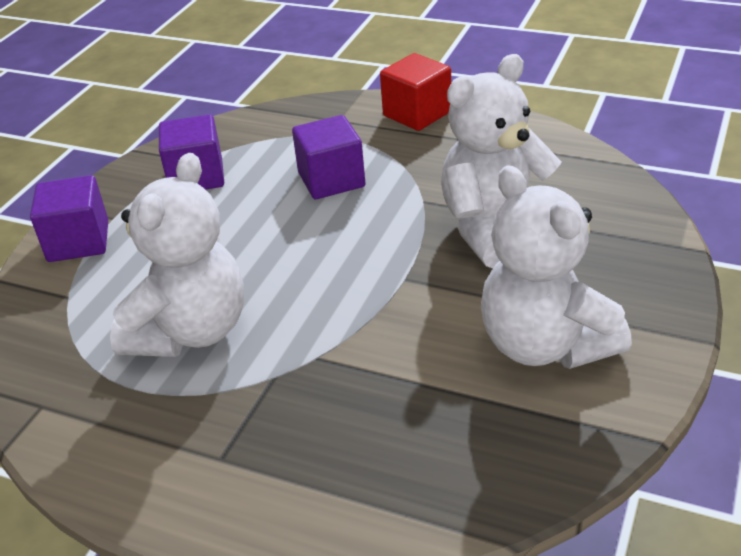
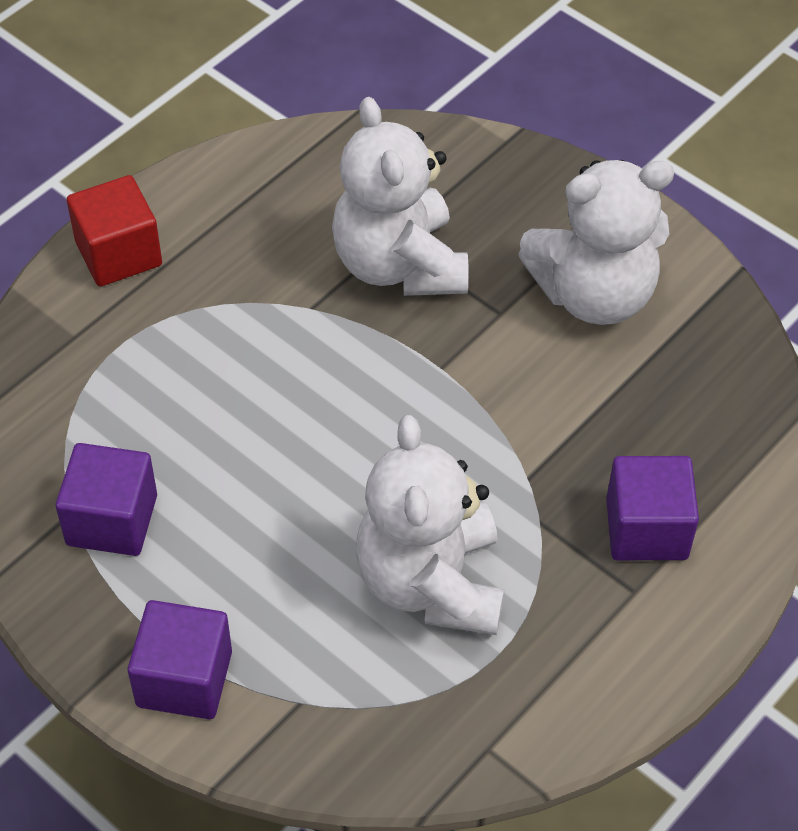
camera: 75 degrees left, 15 degrees up
(190, 331) = (431, 582): white teddy bear -> white teddy bear turned 135 degrees counterclockwise
(331, 180) = (212, 380): purple cube -> purple cube (646, 529)

